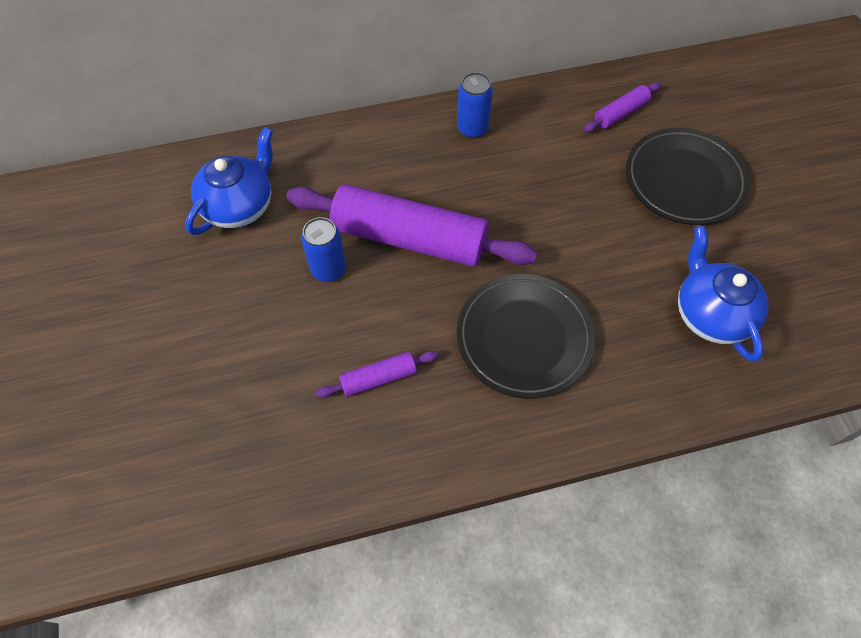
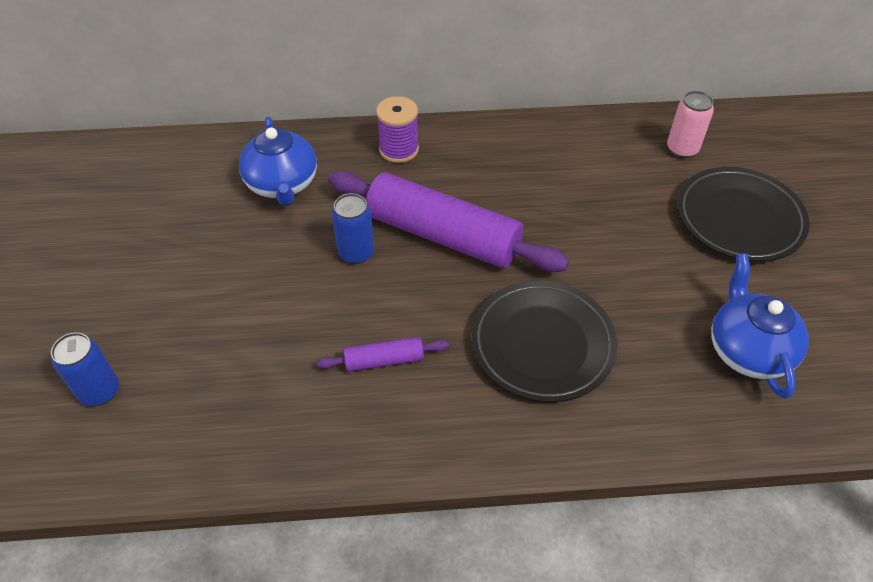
camera: 10 degrees right, 10 degrees down
(239, 206) = (282, 185): blue teapot -> blue teapot turned 120 degrees clockwise
(348, 151) = (399, 149): none -> purple spool
(472, 128) = (526, 145): blue can -> blue can (100, 391)
(620, 113) = (682, 149): purple rolling pin -> pink can

